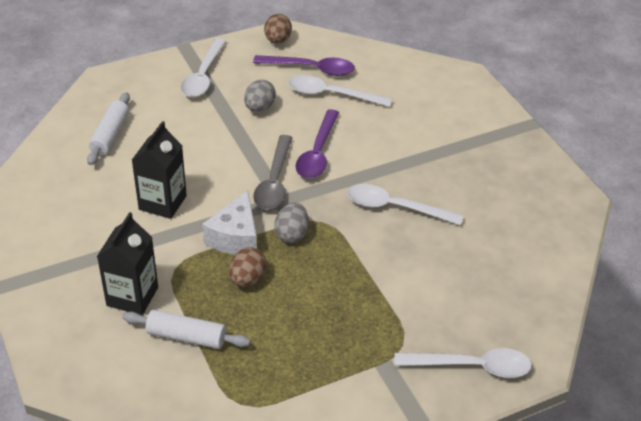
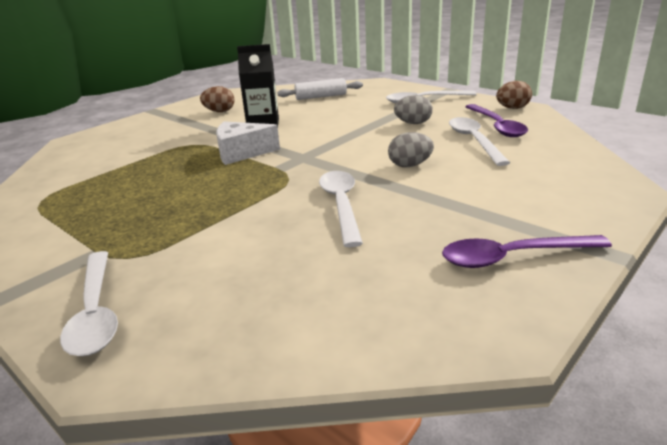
camera: 70 degrees right, 15 degrees down
(132, 296) = (156, 140): black carton -> none
(186, 336) = (117, 165): white rolling pin -> none
(247, 279) = (193, 168): brown egg -> brown egg (219, 111)
(274, 181) = (324, 149): grey spoon -> none
(291, 234) = (261, 170): grey egg -> grey egg (410, 165)
(317, 153) = (383, 155): purple spoon -> purple spoon (513, 257)

